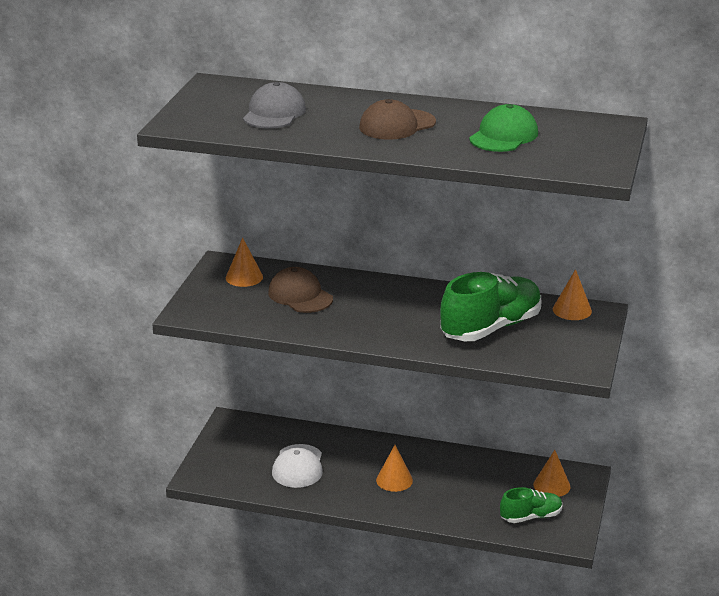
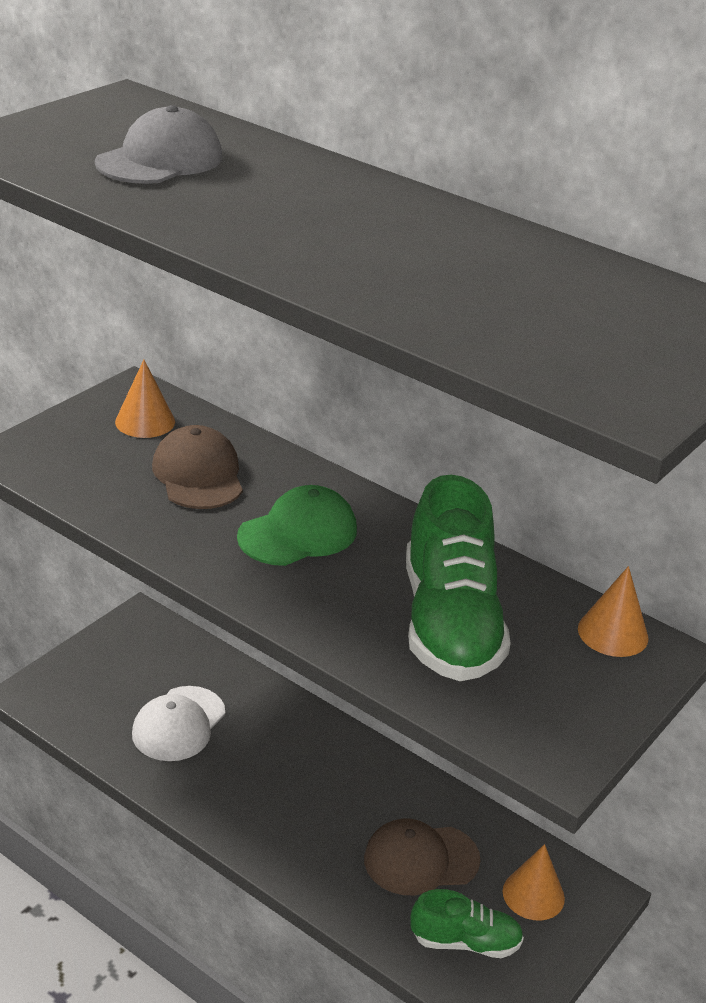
camera: 20 degrees right, 5 degrees up
(394, 480) = (298, 796): orange cone -> none
(397, 125) = (335, 225): brown cap -> brown cap (420, 859)
(491, 328) = (449, 624): green shoe -> green shoe turned 105 degrees clockwise
(503, 136) = (504, 289): green cap -> green cap (298, 533)

